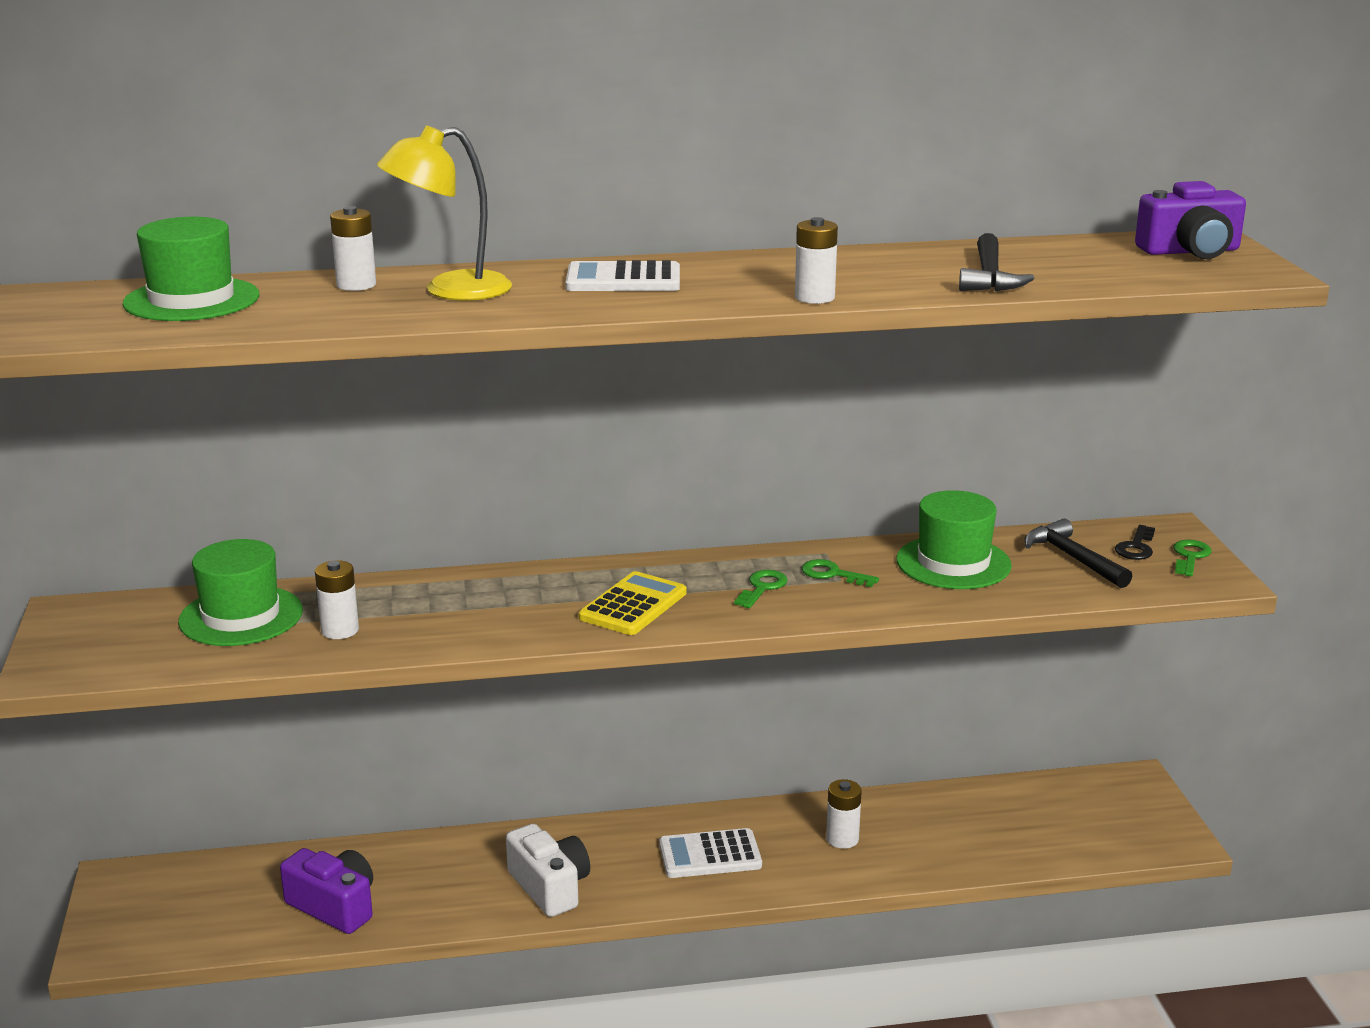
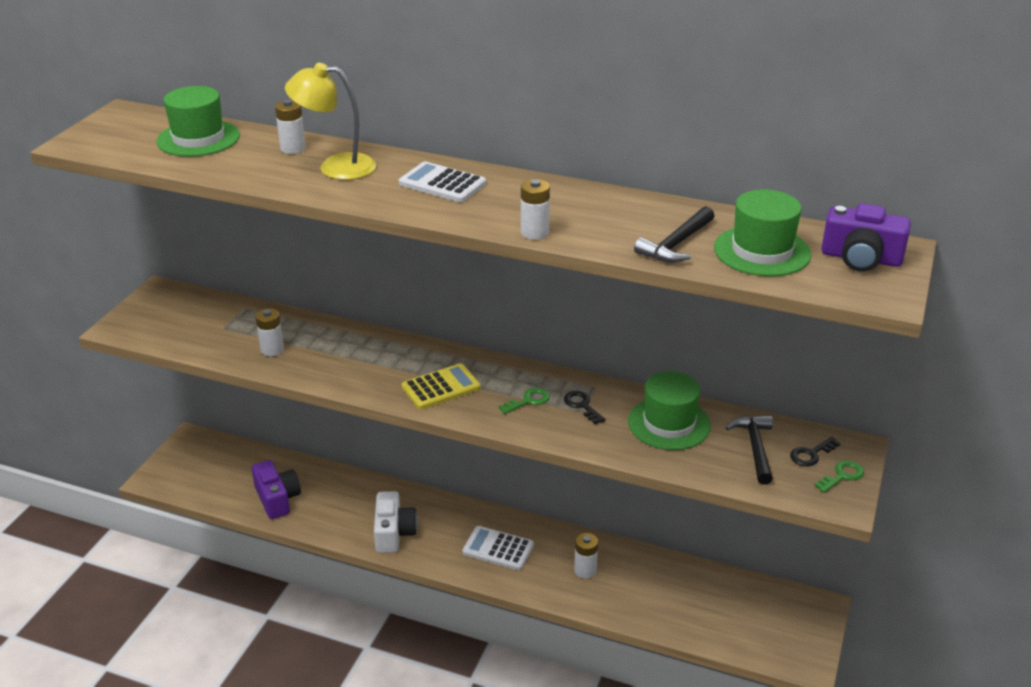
camera: 30 degrees right, 10 degrees up
(241, 616) = (234, 323): green hat -> green hat (762, 251)
(832, 574) = (582, 405): green key -> black key

